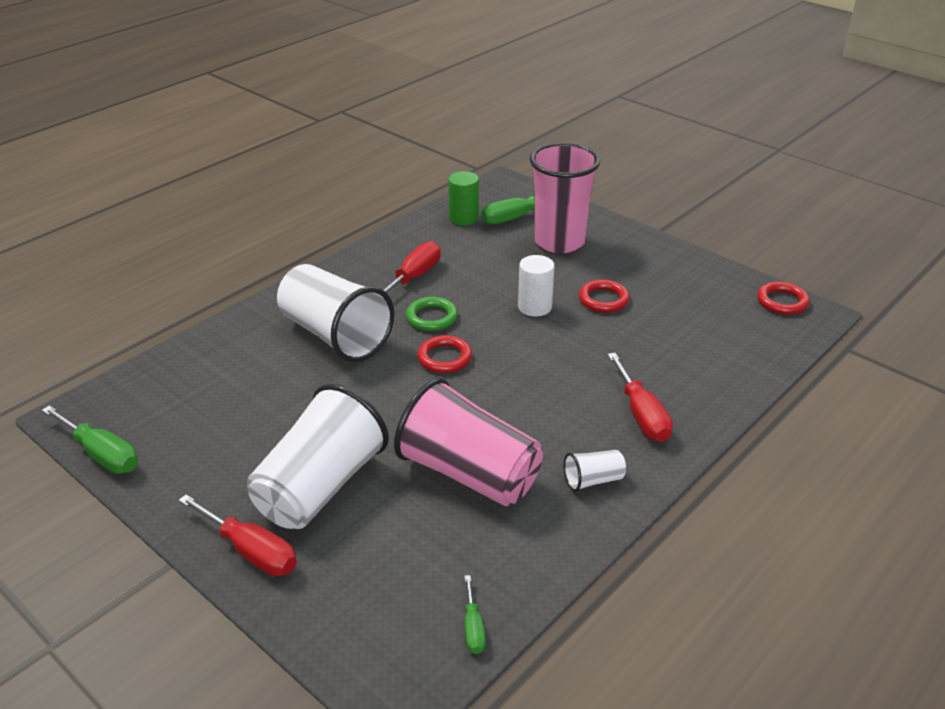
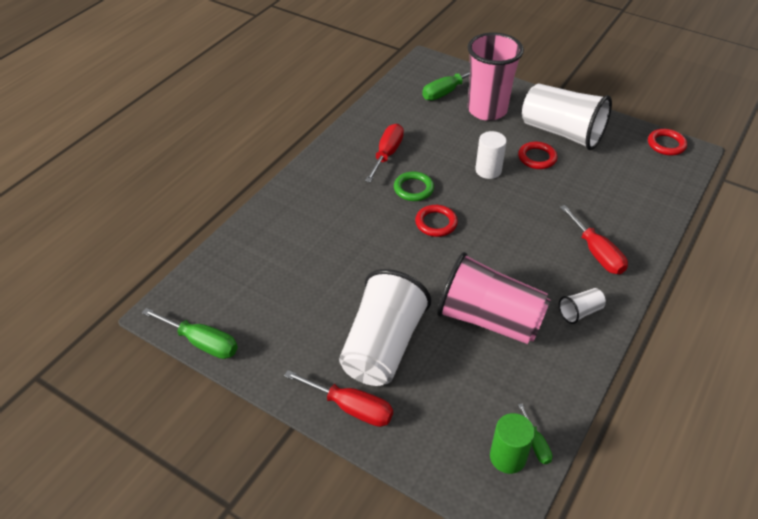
camera: 10 degrees left, 10 degrees up
(335, 335) = (345, 214): white cup -> white cup (562, 133)
(463, 218) = (406, 96): green cylinder -> green cylinder (507, 457)

